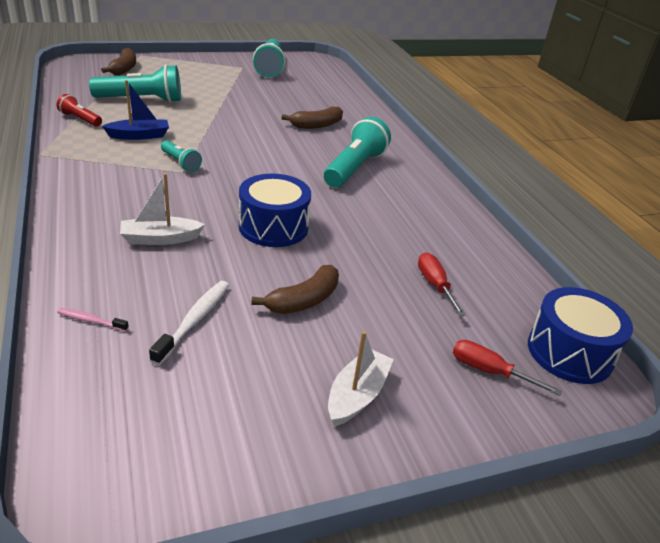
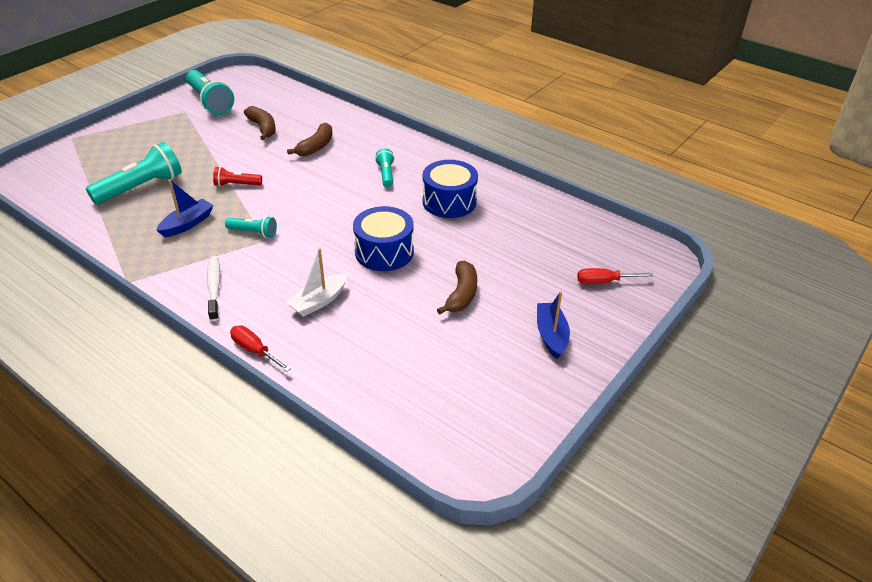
camera: 30 degrees left, 5 degrees up
(80, 119) = (114, 232): red flashlight -> red flashlight (236, 185)
(91, 320) = (348, 381): pink toothbrush -> none
(124, 69) = (78, 161): brown banana -> brown banana (263, 128)
(194, 320) = (412, 344): white toothbrush -> white toothbrush (214, 287)
(354, 168) = (386, 174): turquoise flashlight -> turquoise flashlight, size x0.53
(357, 395) = (551, 335): white boat -> blue boat
(435, 285) = (526, 242): red screwdriver -> red screwdriver (255, 350)
(569, 352) = (633, 247): blue drum -> blue drum (449, 202)

